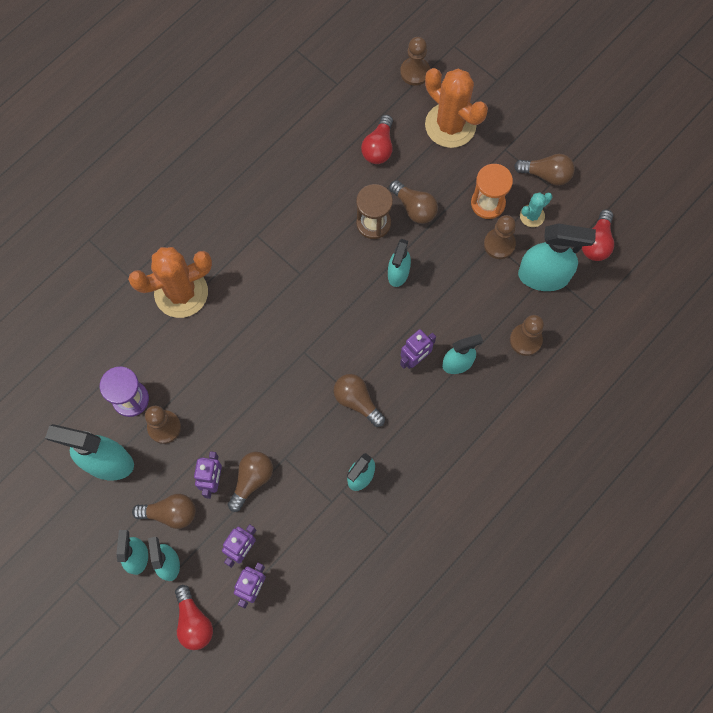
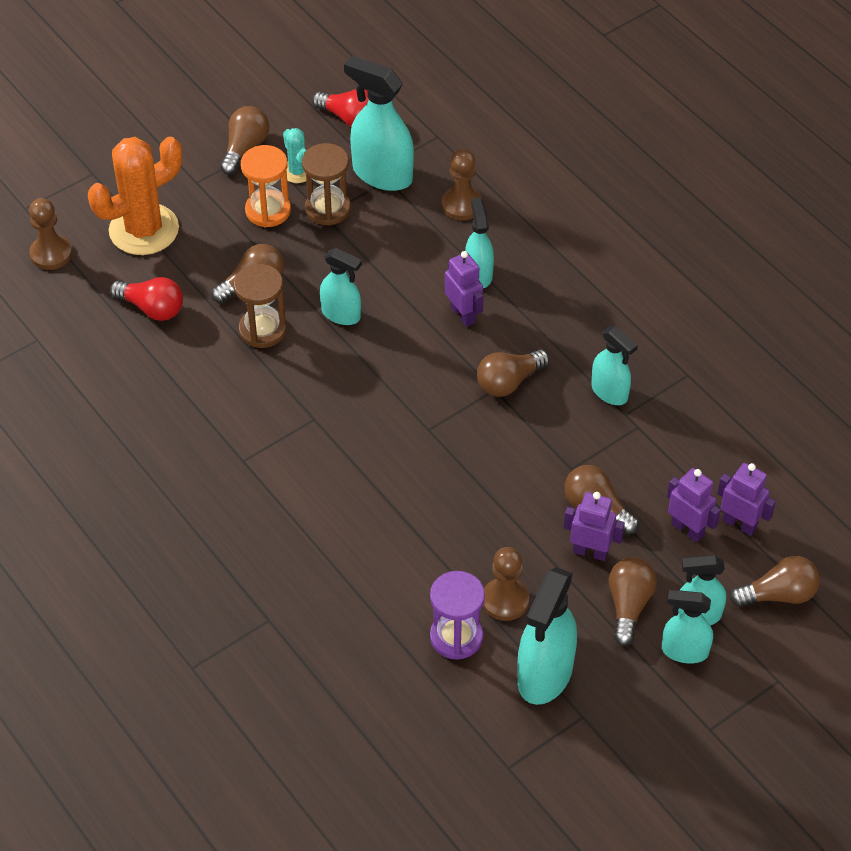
camera: 80 degrees left, 20 degrees down
(181, 293) = (308, 559): orange cactus -> none
(193, 622) = (778, 595): red light bulb -> brown light bulb
(499, 244) = (328, 209): brown pawn -> brown hourglass
(543, 276) = (382, 174): turquoise spray bottle -> turquoise spray bottle turned 75 degrees counterclockwise

